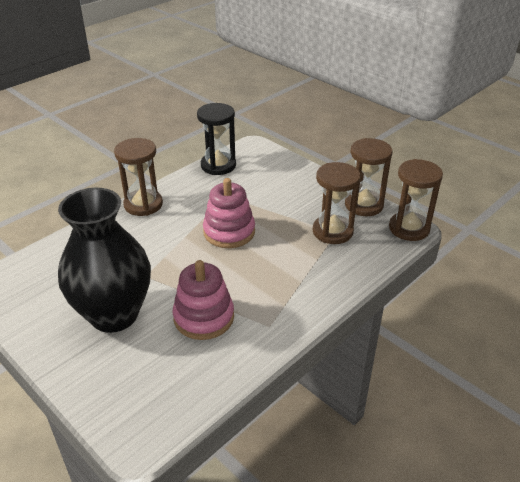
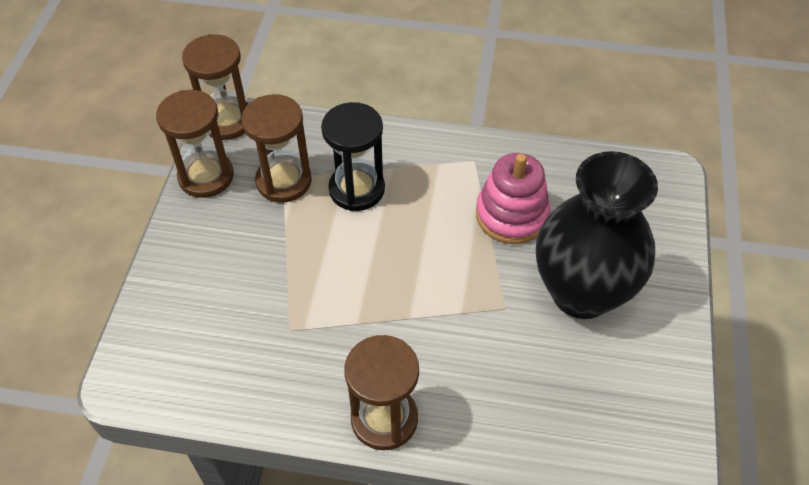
camera: 125 degrees left, 15 degrees up
(218, 165) = (215, 392): black hourglass -> black hourglass (357, 189)
(229, 232) = (363, 278): pink stacking toy -> none

